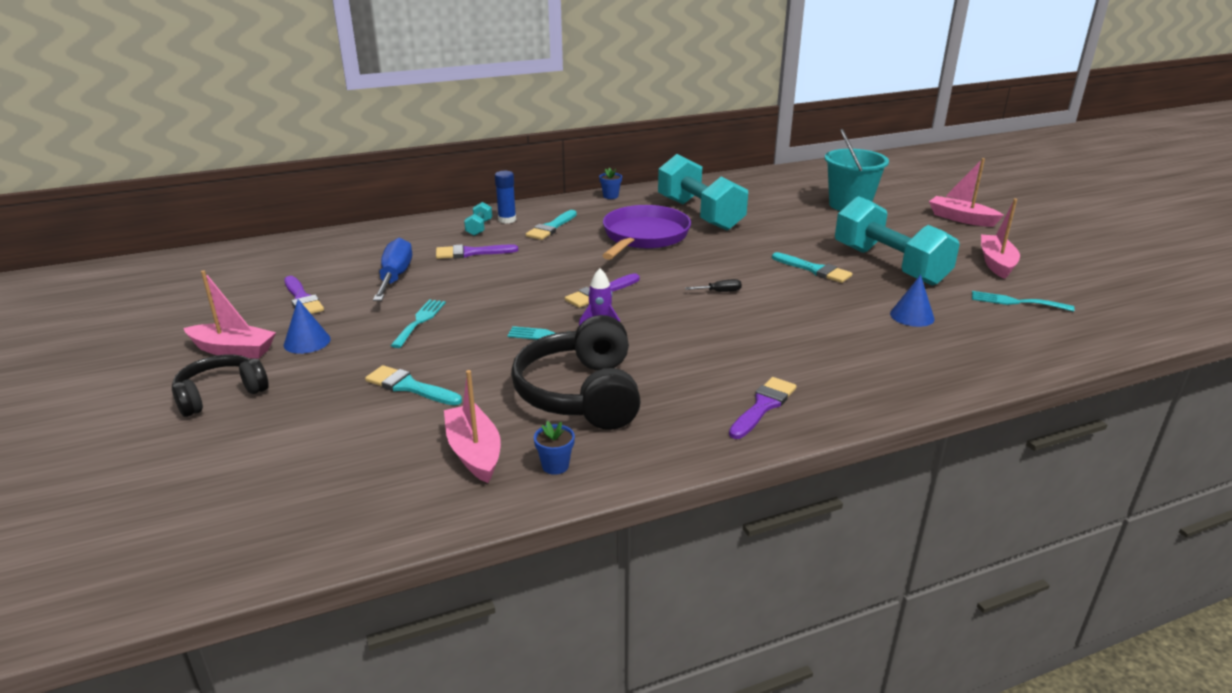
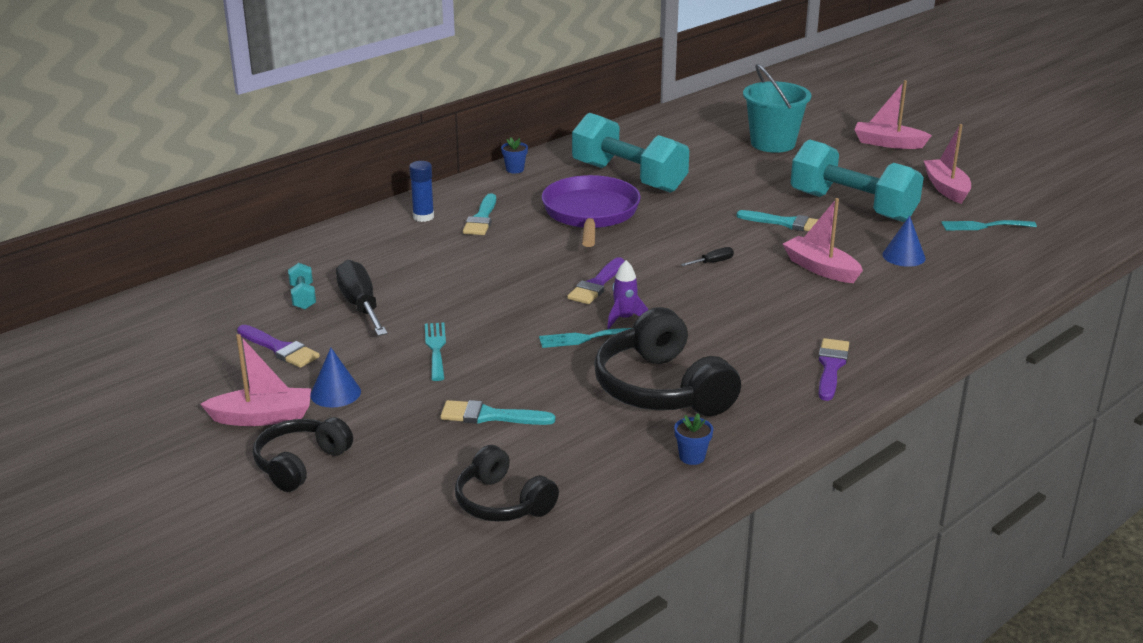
camera: 20 degrees left, 0 degrees up
(345, 469) = (502, 502): none -> black headphones
(395, 277) = (360, 305): blue screwdriver -> black screwdriver
(471, 253) = (419, 263): purple brush -> none
(474, 452) = (609, 462): pink boat -> pink boat (821, 269)
(479, 228) = (400, 232): turquoise dumbbell -> turquoise dumbbell (303, 297)

